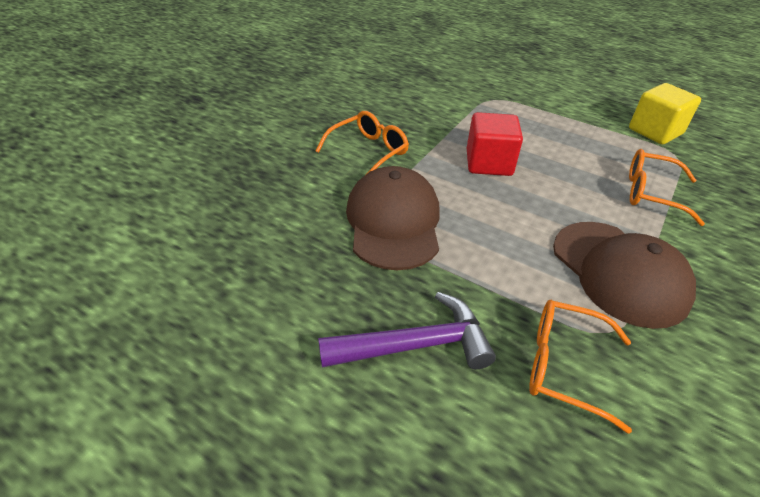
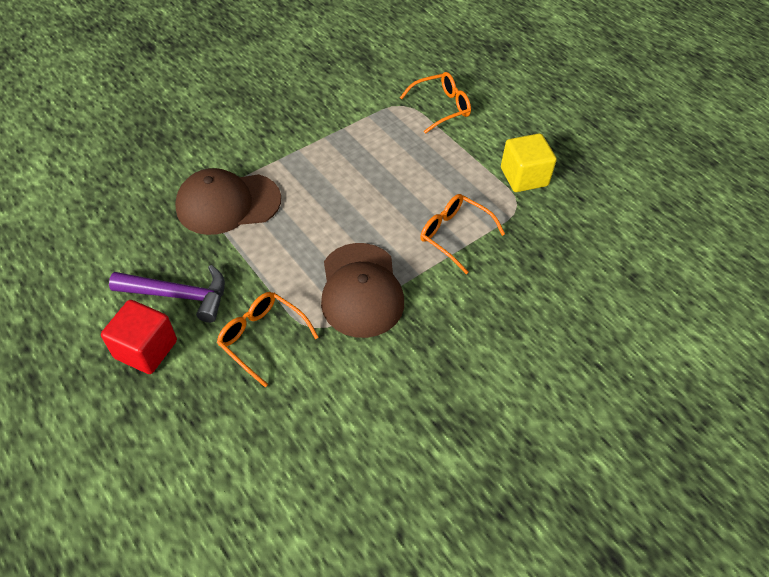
camera: 20 degrees right, 10 degrees up
(368, 151) = (253, 135): orange glasses -> orange glasses (441, 107)
(393, 222) = (228, 203): brown cap -> brown cap turned 120 degrees counterclockwise
(489, 163) = (342, 171): red cube -> red cube (146, 349)

